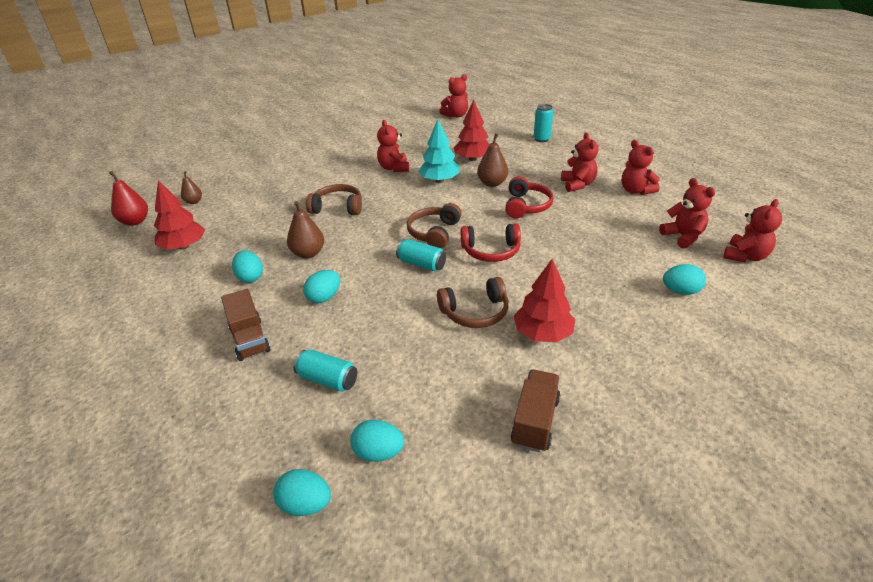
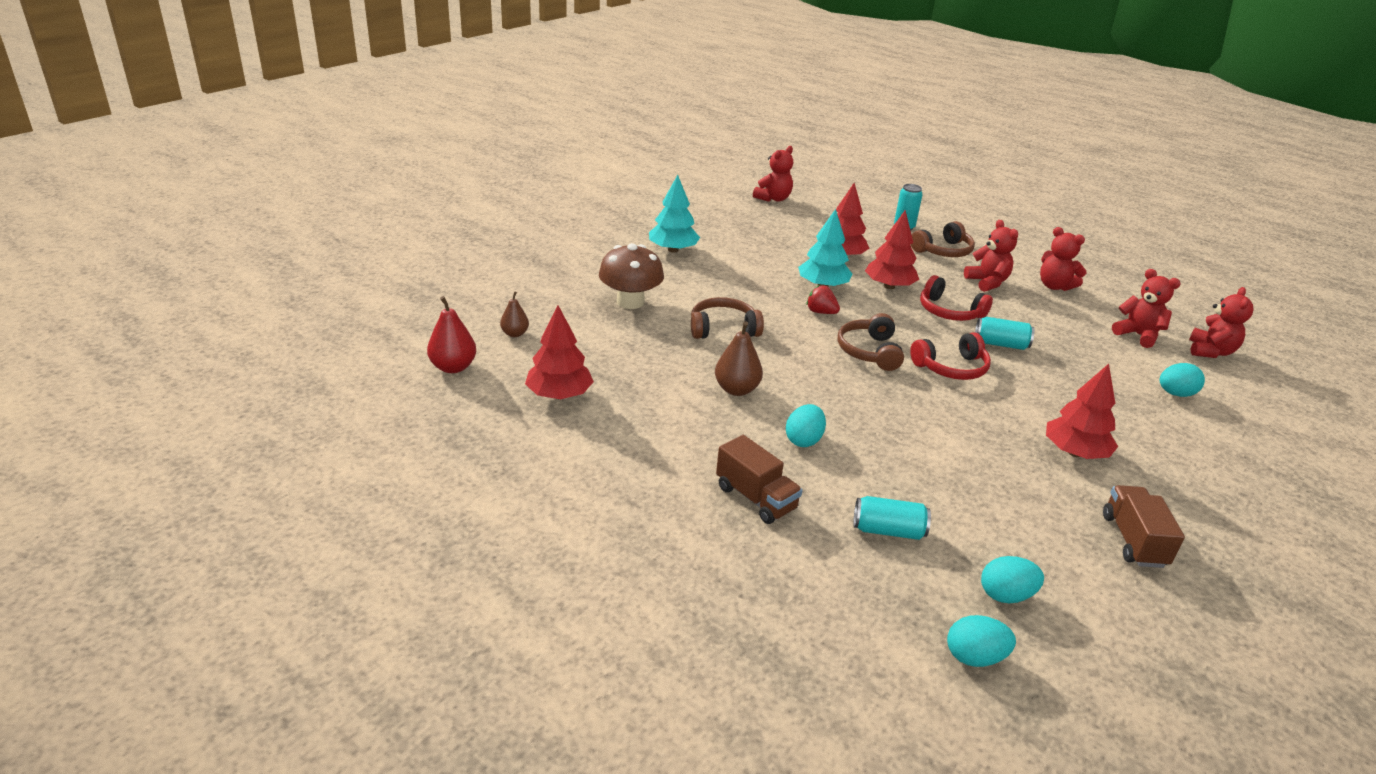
camera: 20 degrees left, 5 degrees down
(250, 277) = (688, 425): turquoise egg -> none
(289, 184) = (630, 302): none -> brown mushroom
(351, 149) = (673, 250): none -> turquoise tree
(394, 168) = (752, 273): red teddy bear -> none
(421, 200) = (821, 312): none -> red strawberry
(421, 264) = (885, 390): turquoise can -> turquoise can (1000, 344)
(475, 312) = (988, 438): brown headphones -> brown headphones (943, 251)
(492, 183) = (889, 286): brown pear -> red tree
(526, 206) = (949, 311): red headphones -> red headphones turned 135 degrees clockwise

